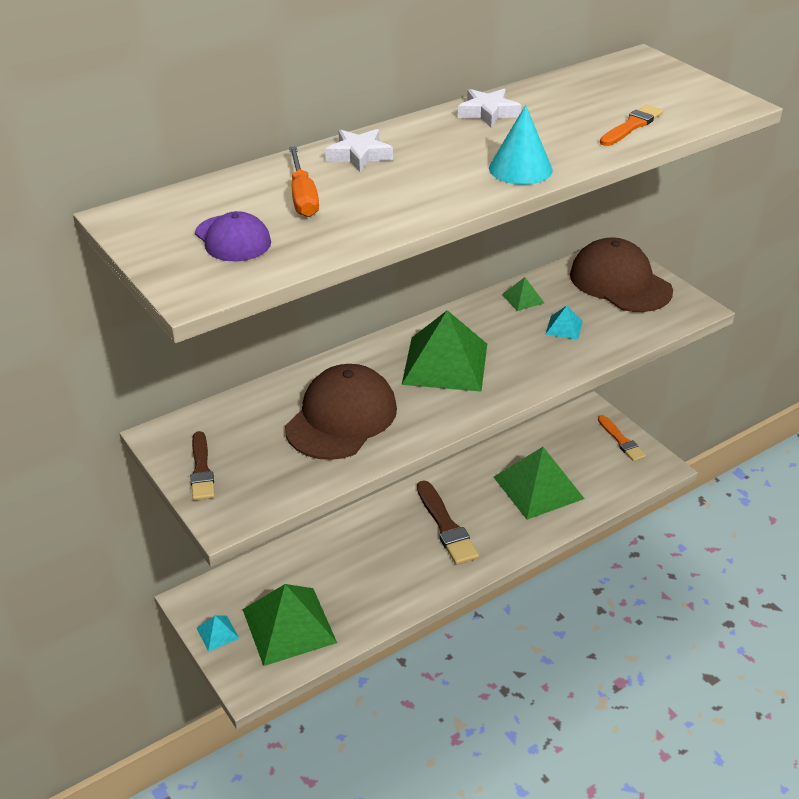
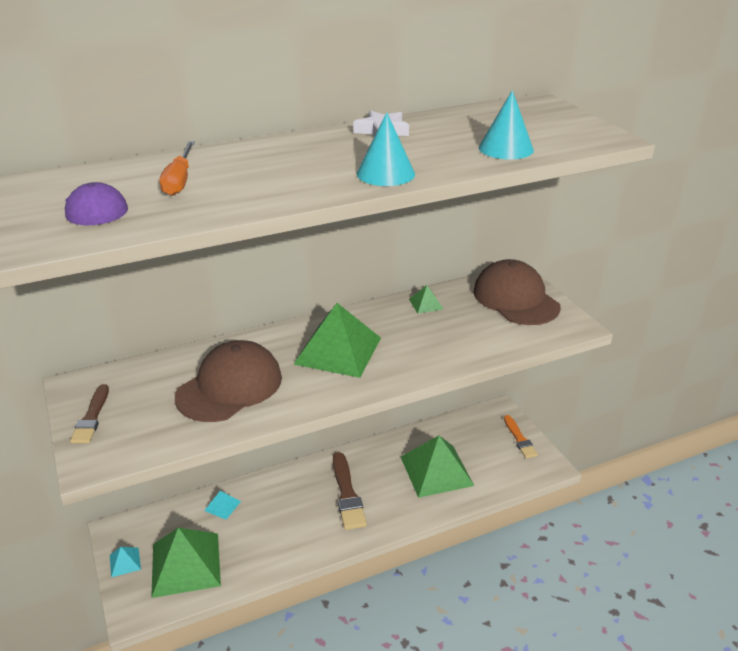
camera: 10 degrees right, 5 degrees down
(359, 155) = (250, 153): white star -> none
(564, 327) = (453, 331): turquoise pyramid -> turquoise pyramid (222, 506)
(632, 126) = (506, 148): orange brush -> turquoise cone

